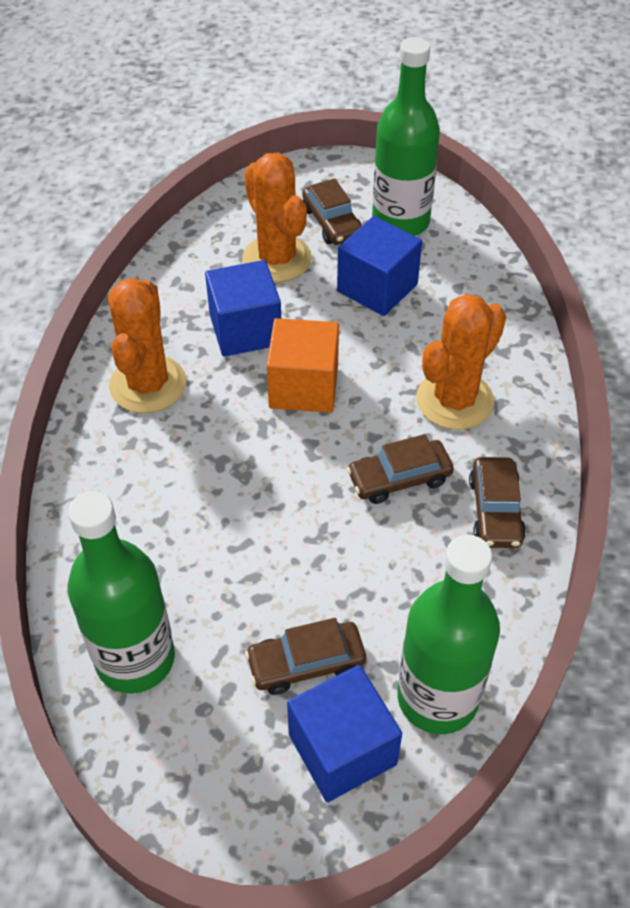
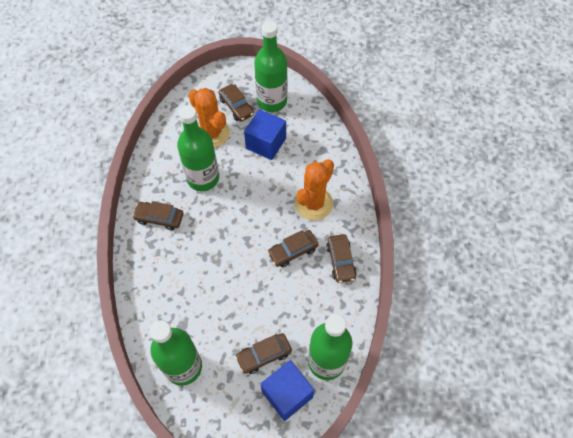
camera: 10 degrees left, 10 degrees up
(148, 384) = (159, 218): orange cactus -> brown car
(245, 330) = (203, 178): blue cube -> green bottle
(303, 387) = (238, 207): orange cube -> none

